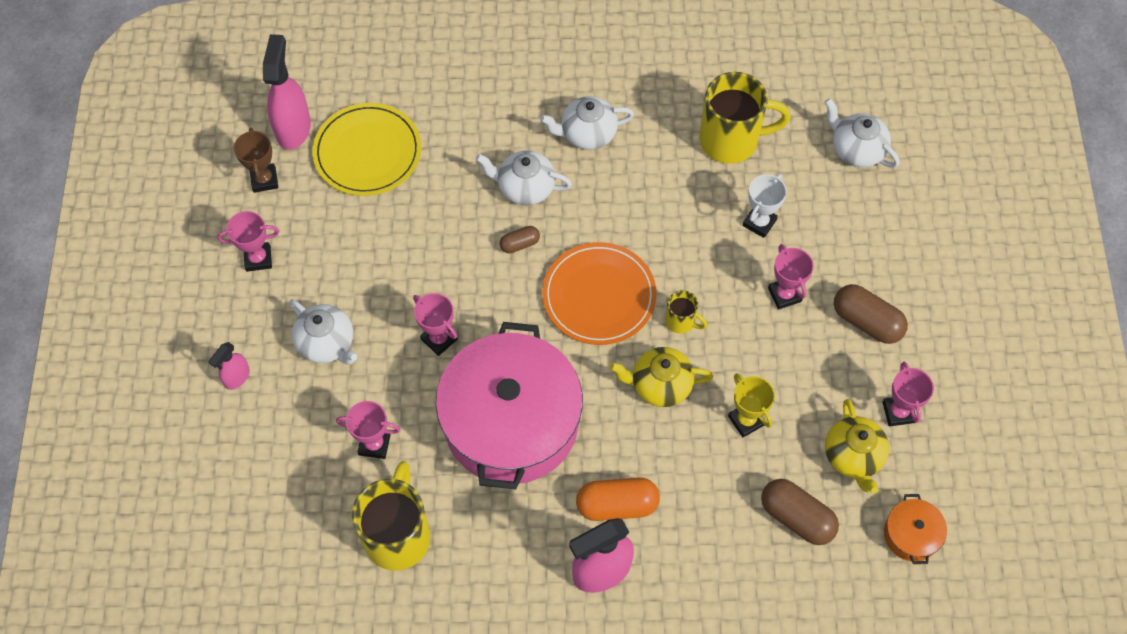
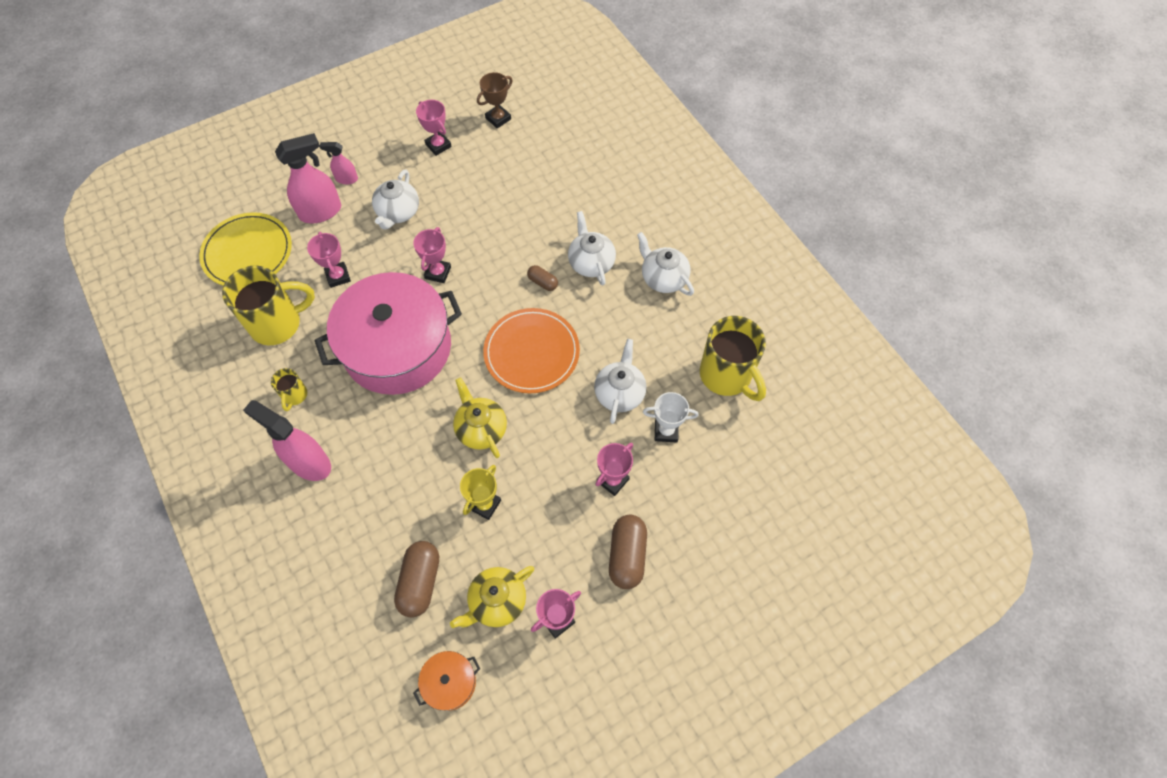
camera: 60 degrees right, 0 degrees up
(293, 128) = (547, 113): pink spray bottle -> pink spray bottle (321, 211)
(367, 152) = (556, 160): yellow plate -> yellow plate (248, 252)
(617, 505) = (367, 448): orange capsule -> none
(681, 321) = (543, 417): yellow mug -> yellow mug (294, 395)
(856, 149) = (785, 472): white teapot -> white teapot (619, 393)

